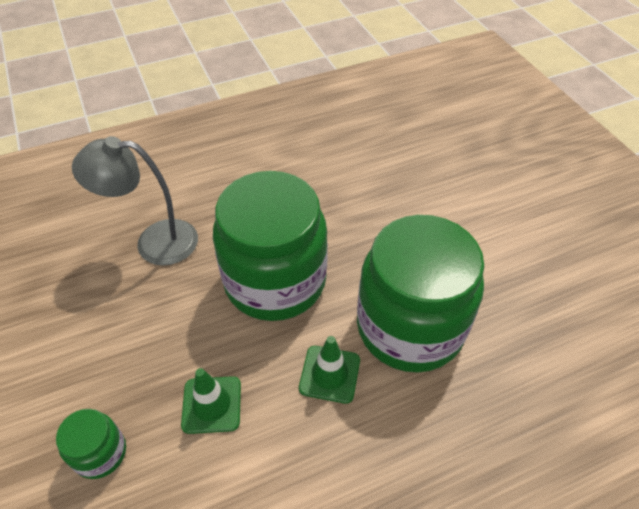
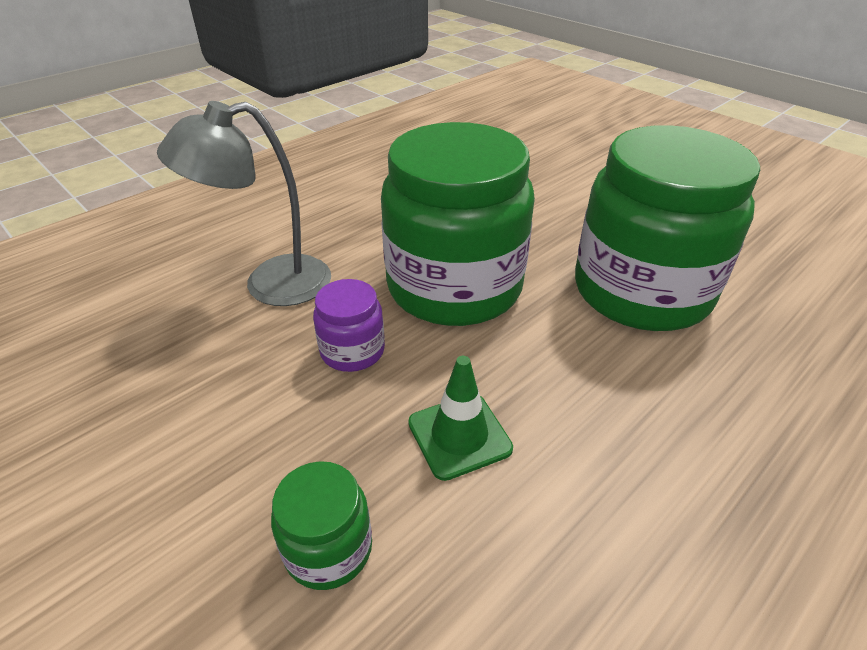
camera: 20 degrees left, 10 degrees down
(180, 316) = (352, 351): none -> purple jar
(329, 374) = (587, 360): green traffic cone -> none

